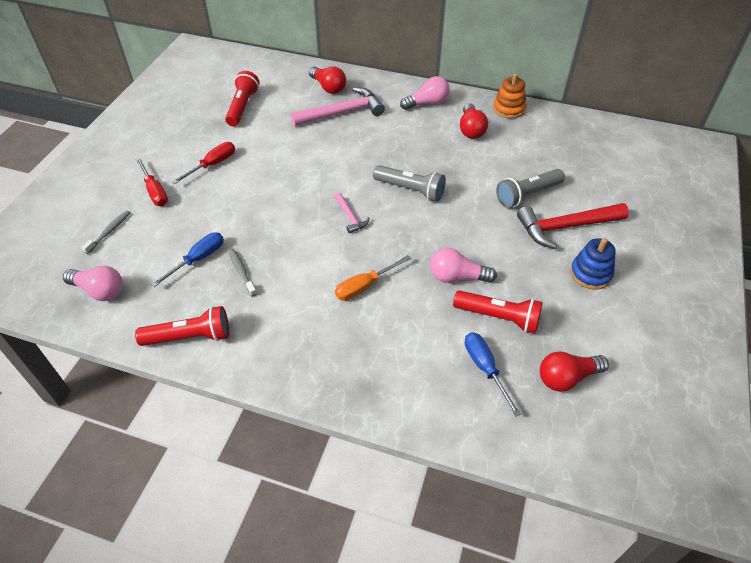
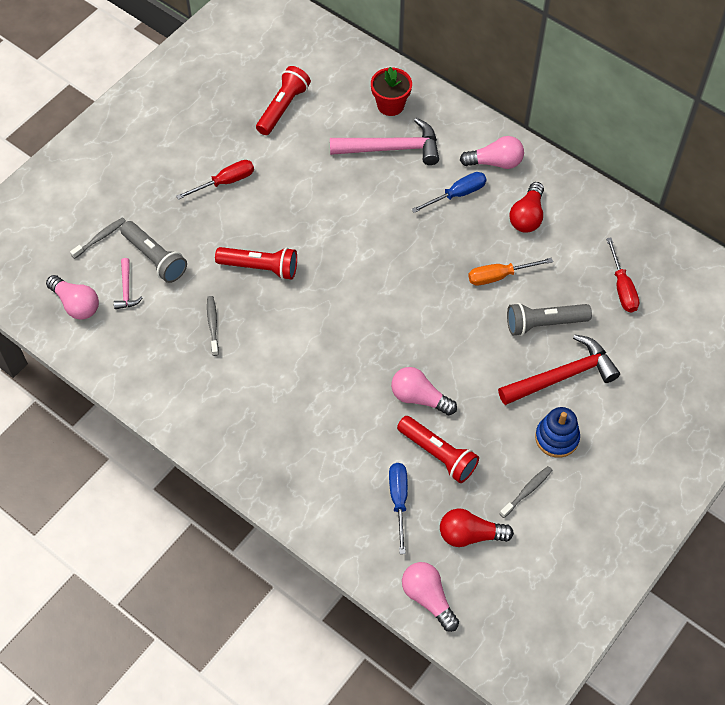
camera: 20 degrees right, 10 degrees up
(155, 191) = (157, 200): red screwdriver -> red screwdriver (622, 287)
(190, 337) = (144, 380): red flashlight -> red flashlight (260, 268)
(198, 259) = (176, 297): blue screwdriver -> blue screwdriver (457, 194)
(328, 87) = (390, 105): red light bulb -> red flower pot
(350, 217) = (343, 294): pink hammer -> pink hammer (126, 289)
(365, 286) = (324, 379): orange screwdriver -> orange screwdriver (499, 276)
(410, 190) = (420, 278): grey flashlight -> grey flashlight (155, 258)
(508, 109) = (587, 199): orange stacking toy -> none
(562, 451) = (428, 598): none -> pink light bulb
(565, 227) = (562, 376): red hammer -> red hammer turned 150 degrees clockwise
(593, 324) = (527, 491): none -> grey toothbrush

